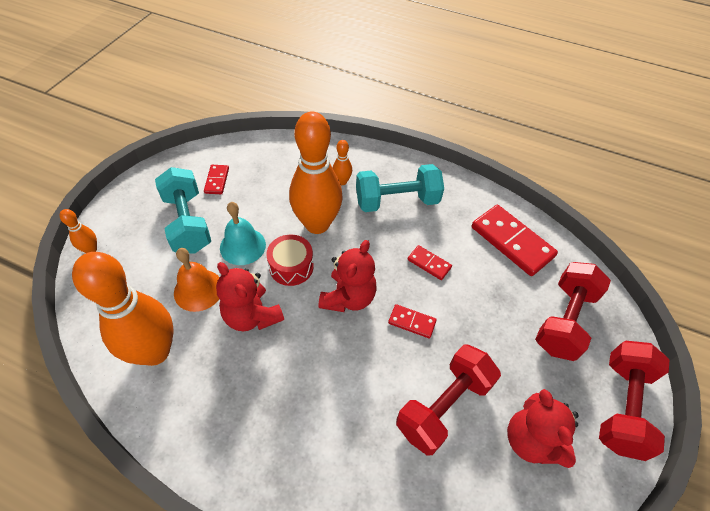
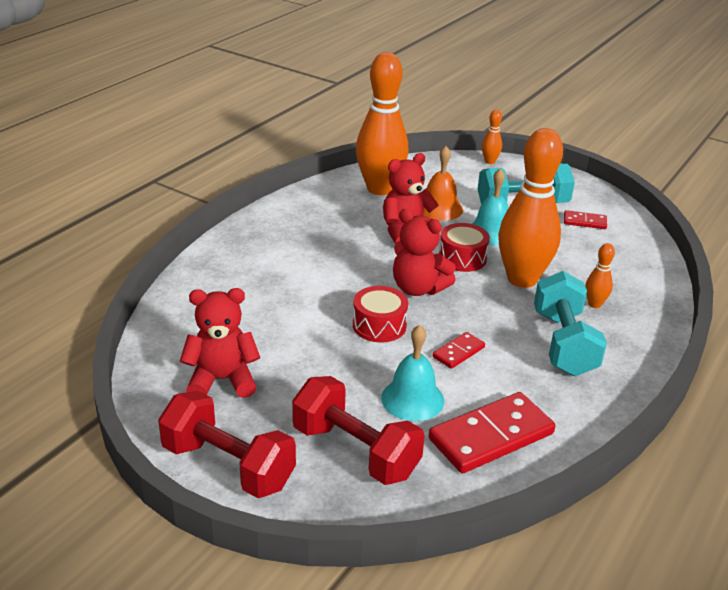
camera: 100 degrees right, 20 degrees down
(412, 322) = (379, 325): red domino -> red drum
(443, 406) = (279, 329): red dumbbell -> none
(494, 290) = (412, 399): none -> turquoise bell

